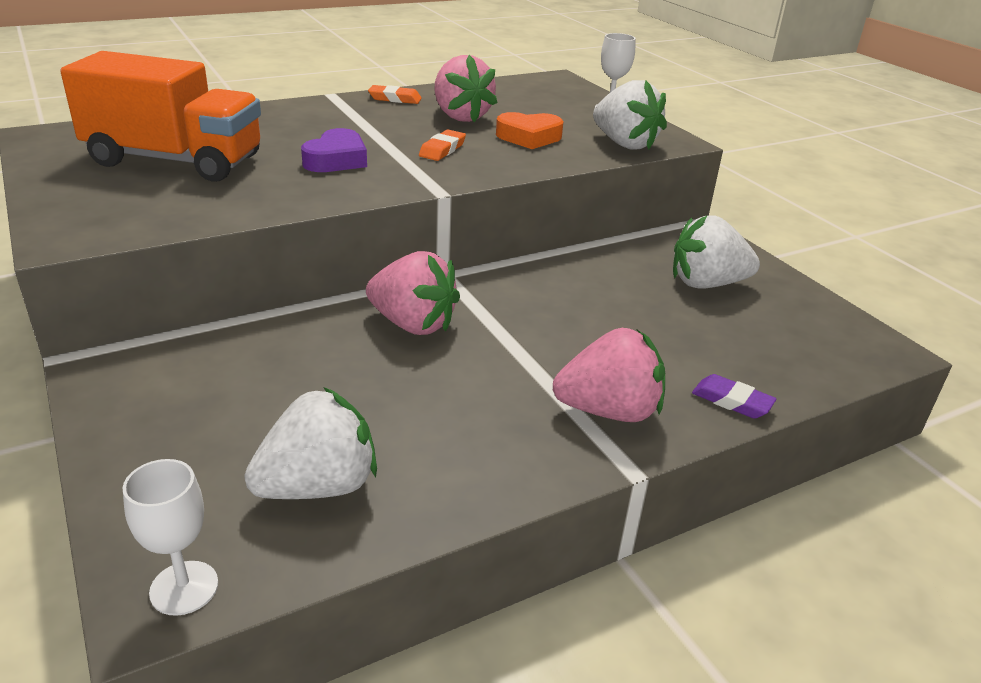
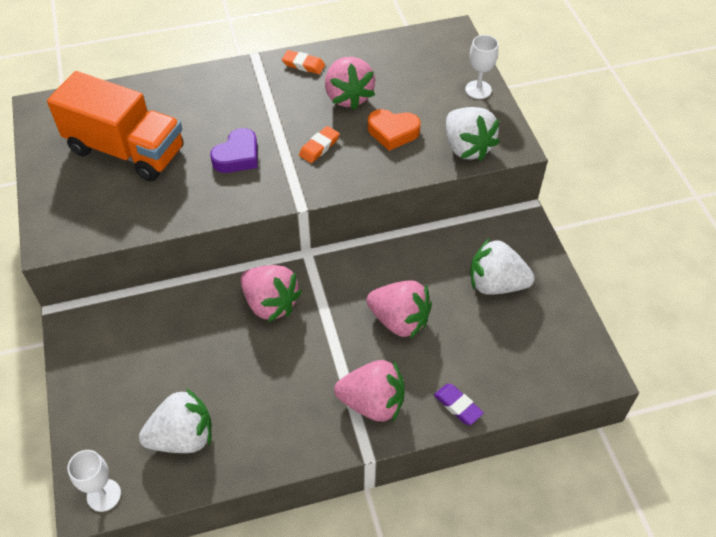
camera: 15 degrees right, 20 degrees up
(602, 325) = (399, 320): none -> pink strawberry

